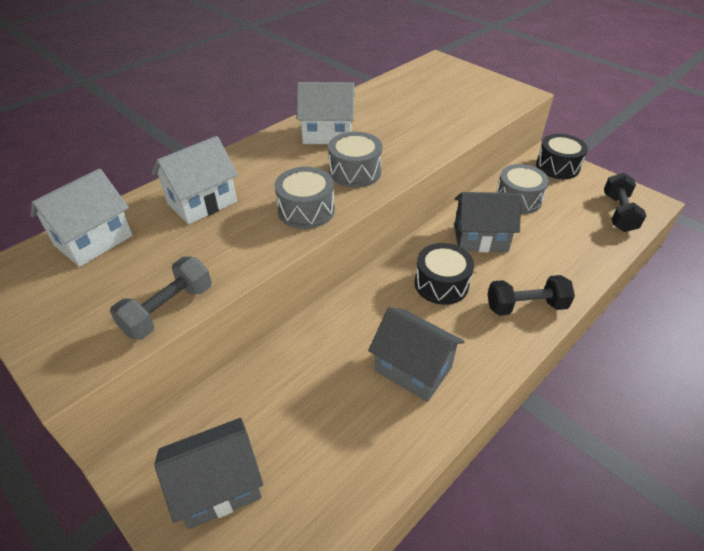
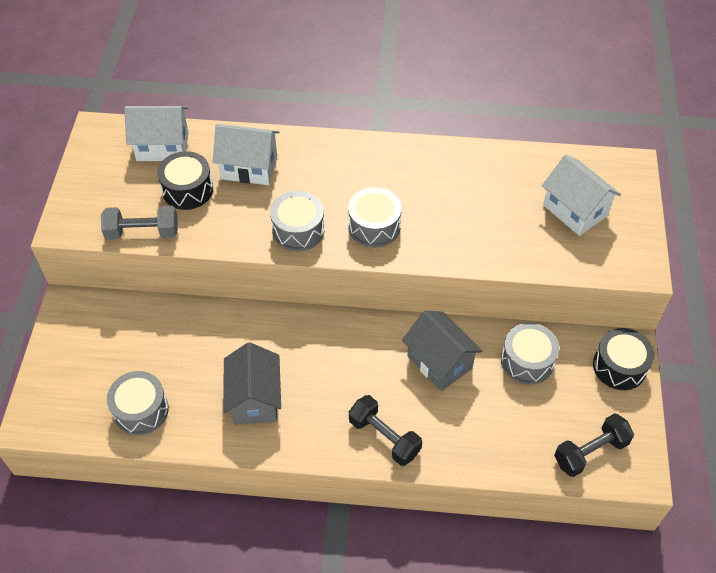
camera: 50 degrees right, 10 degrees up
(218, 486) = (87, 355): grey house -> none
(327, 134) = (407, 174): white house -> white house (575, 210)
(339, 475) = (141, 410): none -> grey drum
(441, 284) = (356, 366): black drum -> black drum (187, 190)

